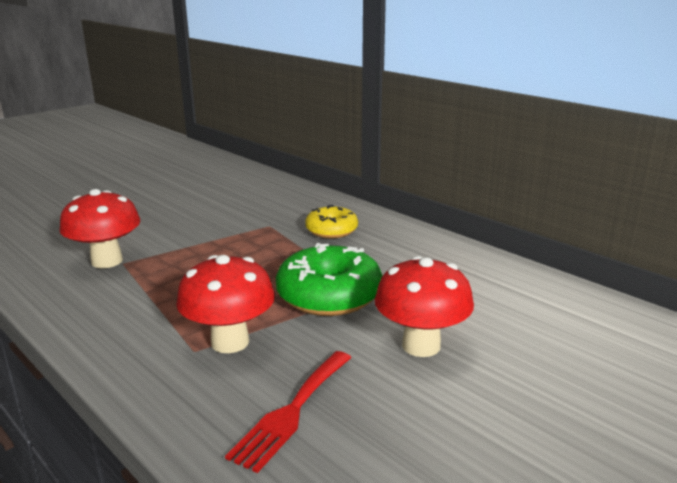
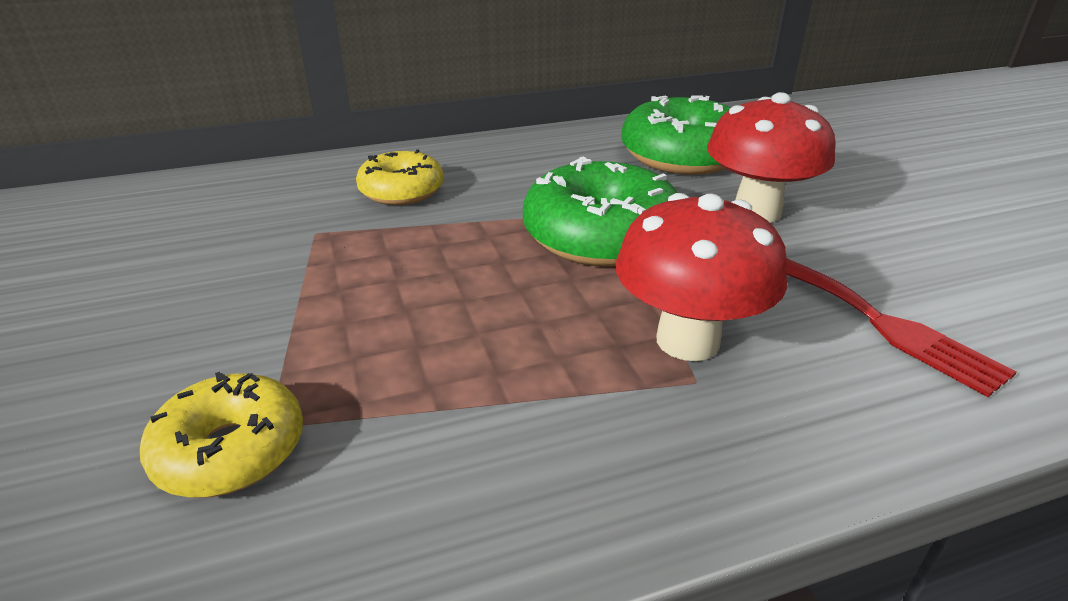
camera: 65 degrees left, 10 degrees up
(107, 261) = (231, 450): red mushroom -> yellow donut
(490, 302) = (683, 156): none -> green donut

